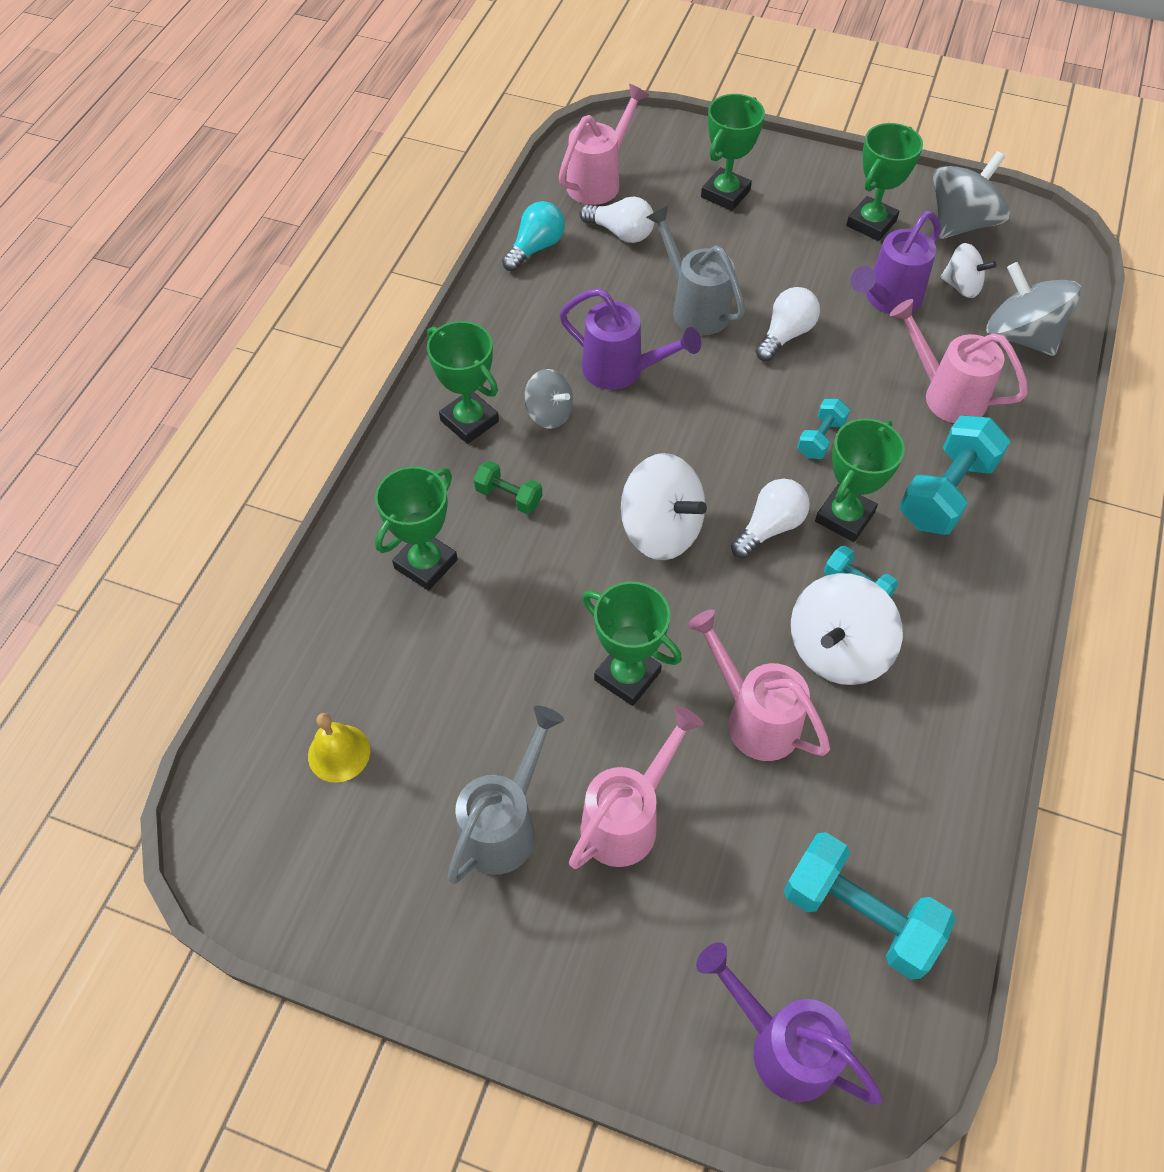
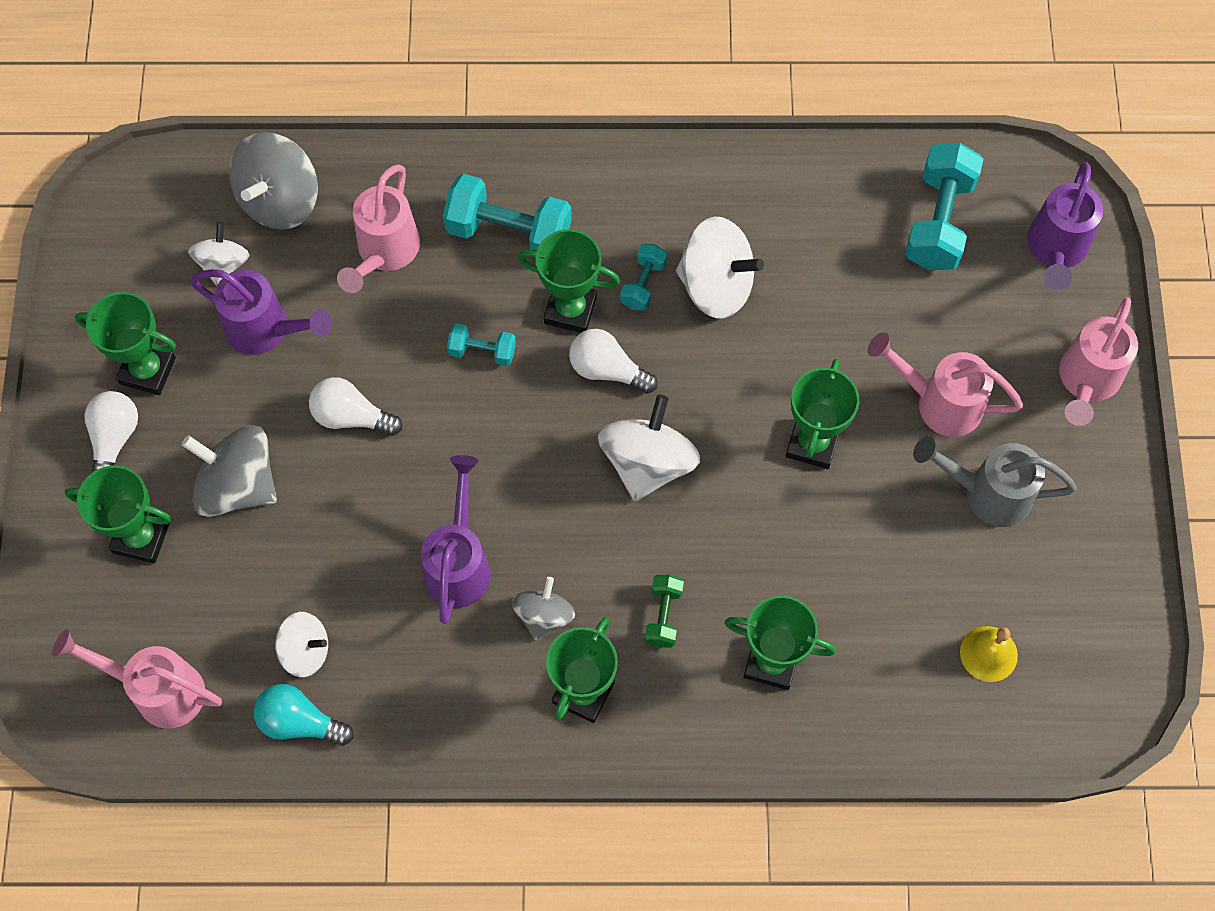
camera: 110 degrees left, 10 degrees up
(590, 263) = (305, 651): none -> white spinning top
(621, 233) = (244, 634): white light bulb -> white light bulb (114, 439)
(694, 307) = (340, 518): grey watering can -> none
(754, 718) = (808, 333): pink watering can -> pink watering can (1086, 381)
(960, 223) = (121, 281): grey spinning top -> grey spinning top (238, 485)

